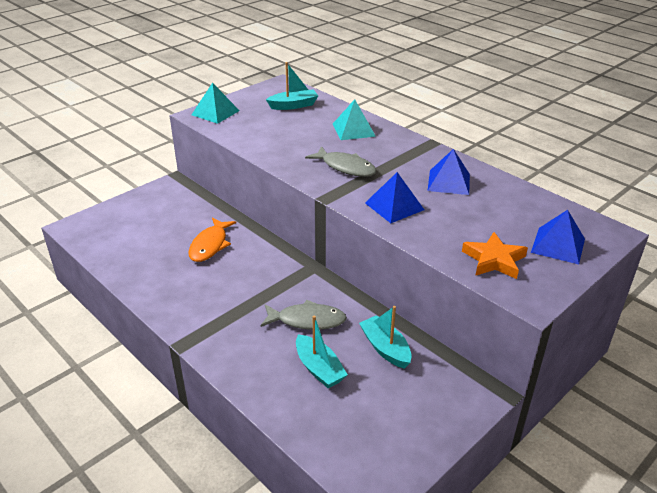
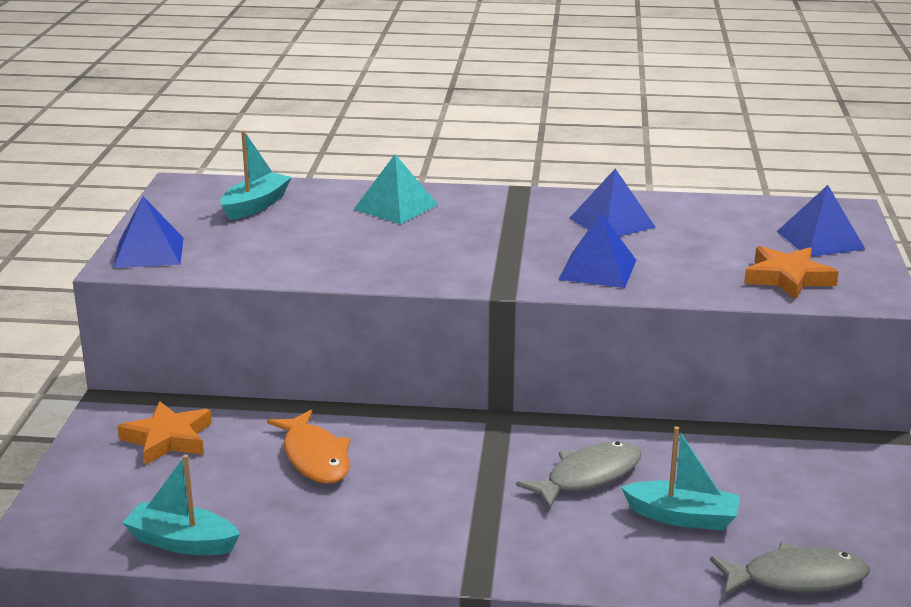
camera: 40 degrees left, 10 degrees down
(171, 207) = (168, 439): none -> orange star
(215, 112) = (149, 252): turquoise pyramid -> blue pyramid
(345, 167) = (465, 251): grey fish -> grey fish (796, 578)
(385, 348) = (718, 459): turquoise boat -> turquoise boat (182, 542)

